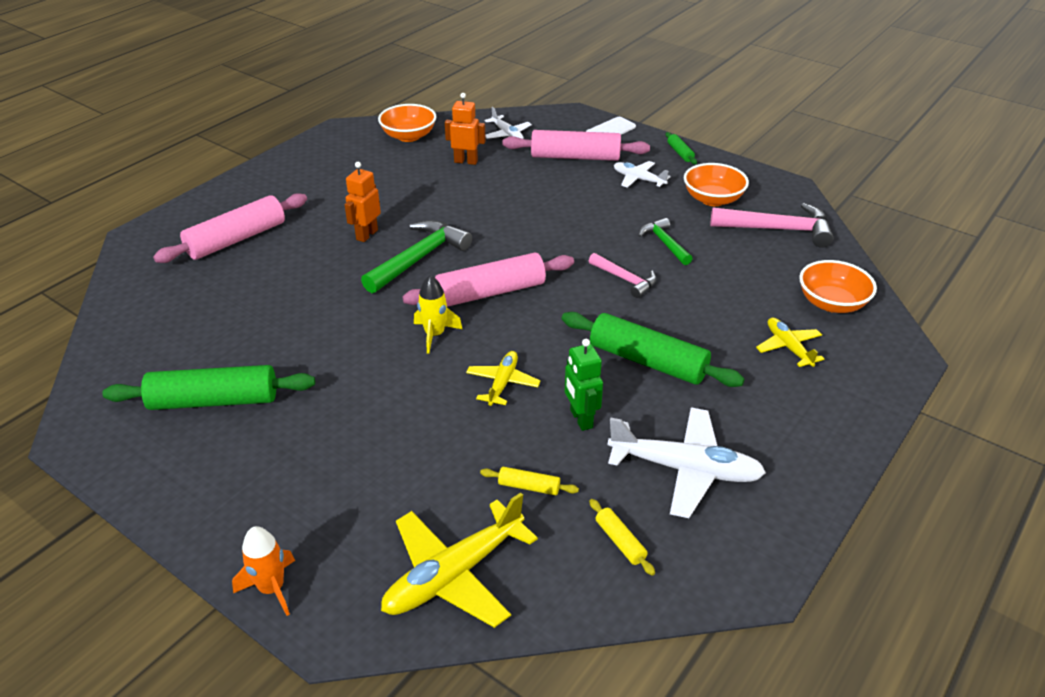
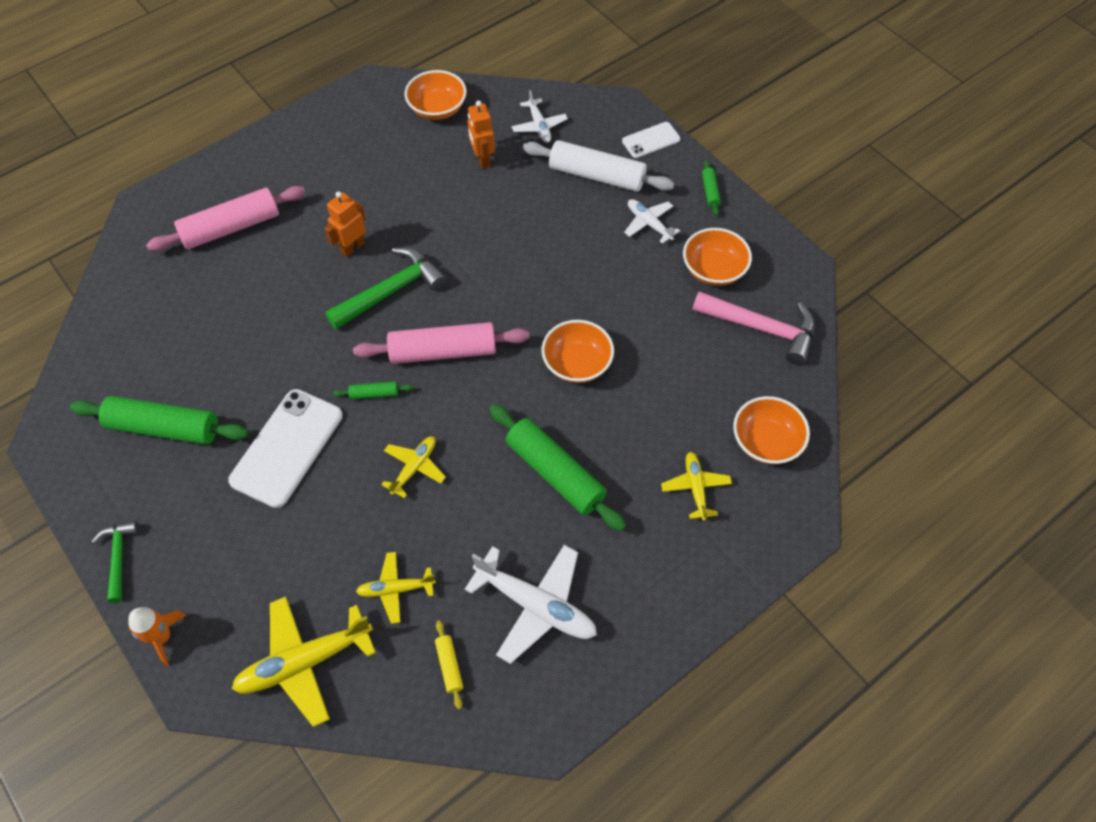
camera: 15 degrees right, 20 degrees up
(359, 392) = (287, 448): none -> white phone
(434, 335) = (374, 394): yellow rocket -> green rolling pin
(466, 161) = (482, 159): orange robot -> orange robot turned 135 degrees counterclockwise
(529, 487) = (395, 589): yellow rolling pin -> yellow plane
(575, 157) = (597, 175): pink rolling pin -> white rolling pin
(580, 419) = (467, 526): green robot -> none
(625, 279) = (577, 363): pink hammer -> orange bowl
(664, 243) = (636, 322): green hammer -> green hammer (119, 557)

